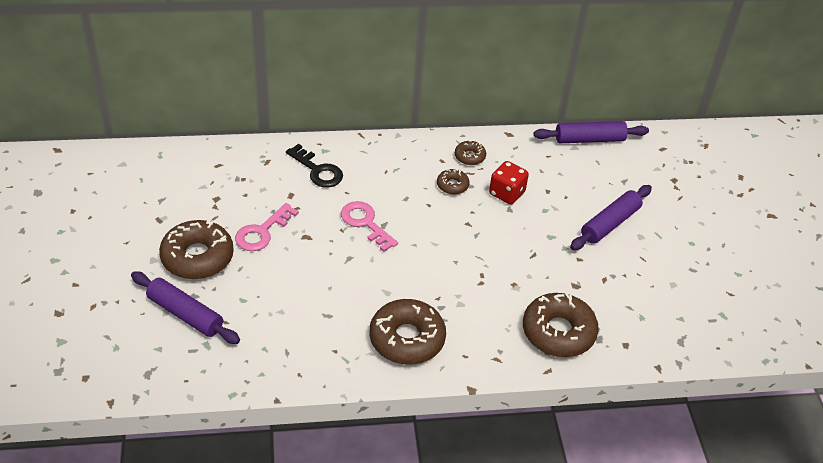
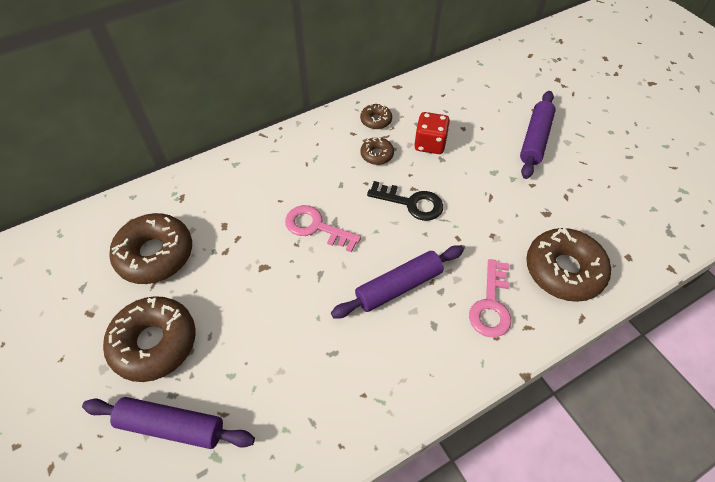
camera: 20 degrees left, 10 degrees up
(262, 232) = (214, 280): pink key -> pink key (491, 305)
(317, 170) = (239, 188): black key -> black key (411, 203)
(407, 339) = (429, 344): brown donut -> brown donut (155, 254)
(589, 139) = (467, 67): purple rolling pin -> purple rolling pin (398, 286)

